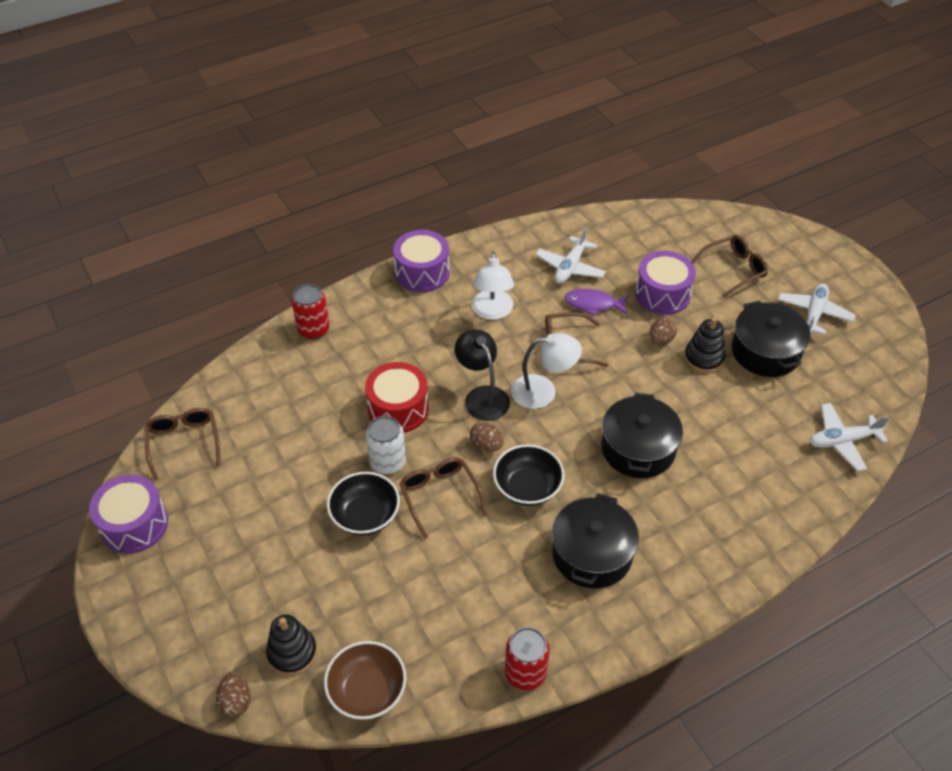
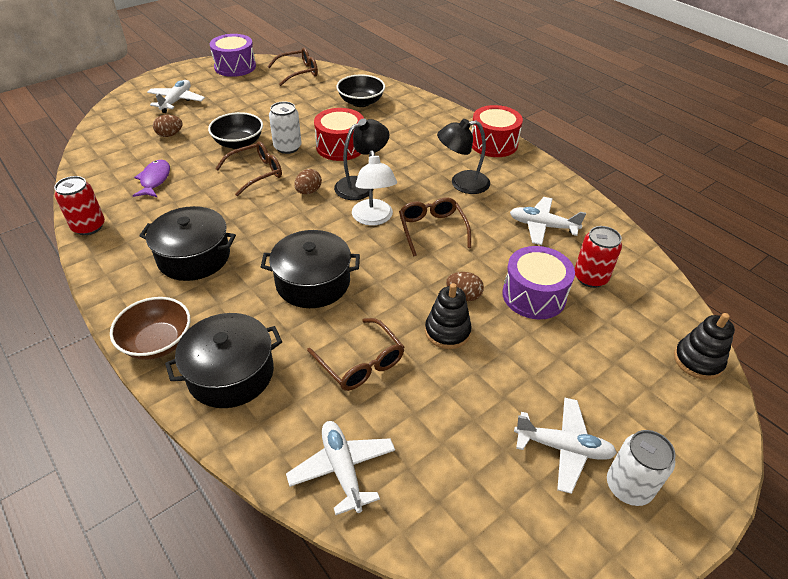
camera: 80 degrees right, 5 degrees down
(224, 599) = (176, 101): none -> white plane
(236, 701) = (103, 114): brown egg -> brown egg (170, 135)
(292, 652) = (132, 128): black stacking toy -> black stacking toy (698, 361)
(313, 329) = (411, 103): red can -> red can (590, 277)
(367, 691) = (96, 159): brown bowl -> brown bowl (157, 342)
(422, 272) = (493, 143): purple drum -> red drum
(492, 312) = (462, 183): white lamp -> black lamp
(527, 487) = (265, 216): black bowl -> black bowl (361, 102)
(593, 304) = (497, 244): purple fish -> purple fish (154, 180)
(734, 269) = (607, 360): brown glasses -> brown glasses (361, 363)
(765, 351) = (475, 390): black pot -> black pot (231, 373)
(841, 289) = (628, 486): none -> white can

